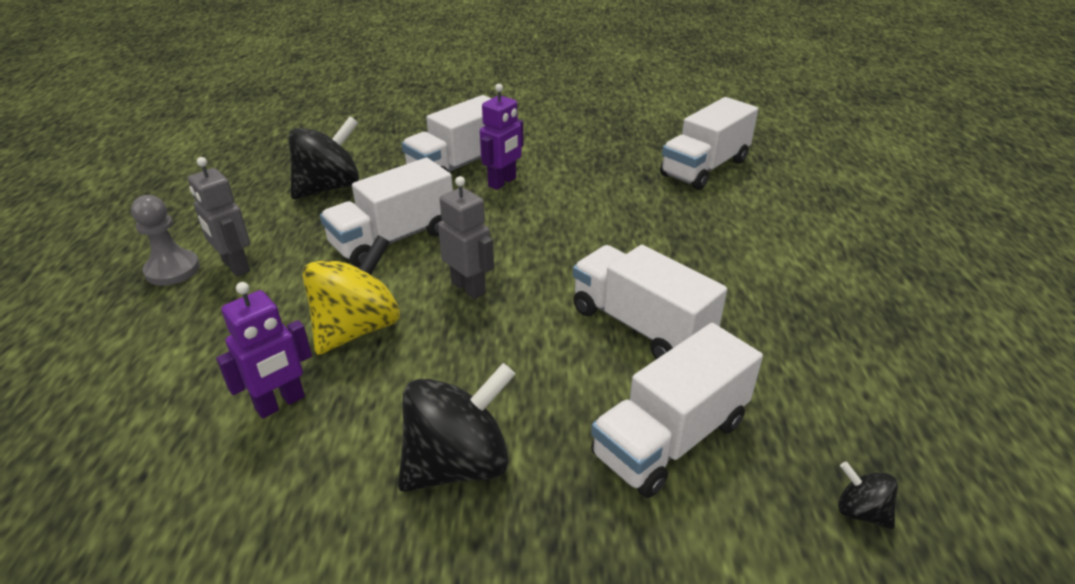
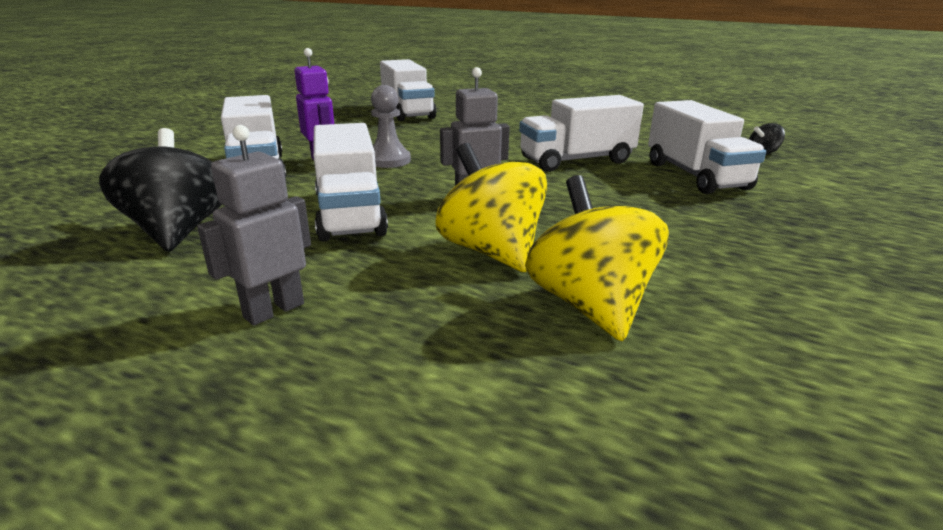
camera: 65 degrees left, 10 degrees down
(172, 270) = (205, 366): grey pawn -> grey pawn (388, 160)
(235, 266) = (273, 310): grey robot -> grey robot turned 150 degrees clockwise
(280, 403) = (590, 305): purple robot -> yellow spinning top
(458, 463) = (704, 237): black spinning top -> none

